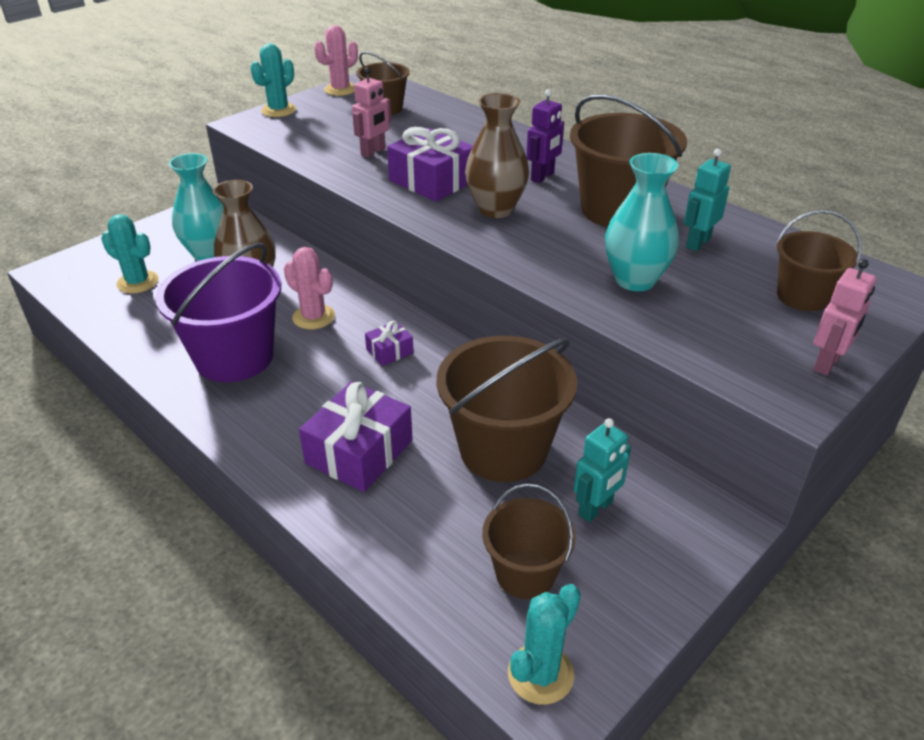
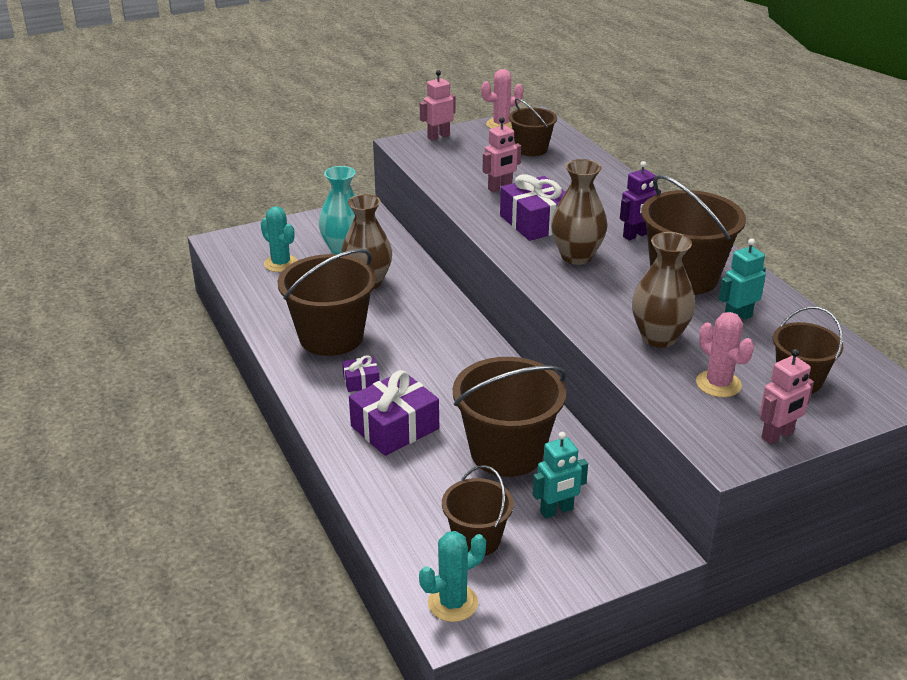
camera: 20 degrees right, 5 degrees down
(234, 357) = (331, 337): purple bucket -> brown bucket
(278, 110) = (438, 136): turquoise cactus -> pink robot
(313, 317) = (406, 319): pink cactus -> pink cactus (718, 384)
(389, 351) = (454, 358): purple gift -> purple gift (361, 381)
(635, 280) = (659, 337): turquoise vase -> brown vase

